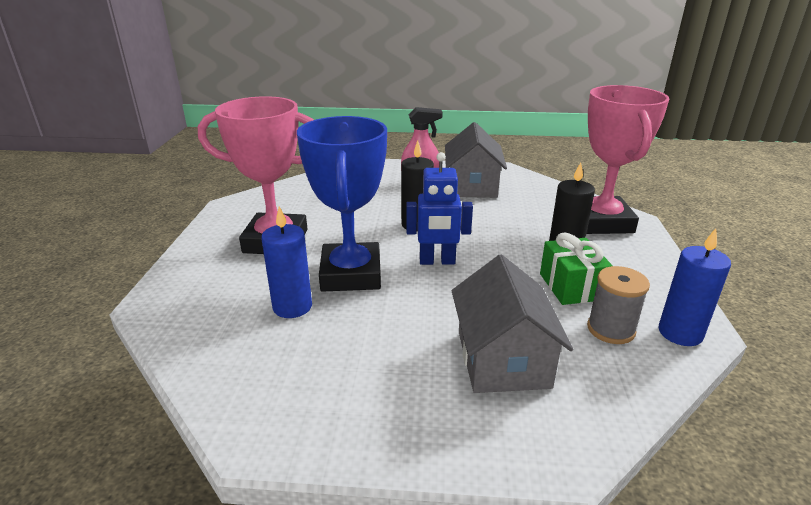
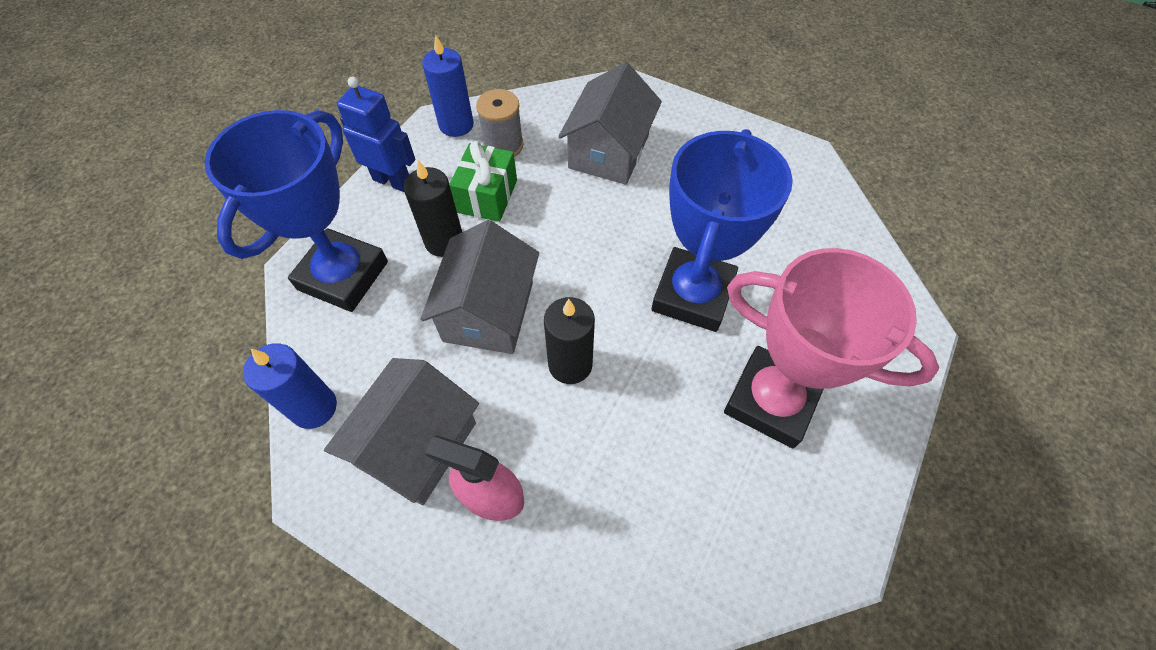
camera: 155 degrees left, 30 degrees up
(292, 307) = (765, 268): blue candle -> blue candle (314, 407)
(437, 261) = (589, 280): blue robot -> blue robot (392, 181)
(490, 231) = (488, 311): none -> grey house
(601, 222) = (343, 275): pink trophy -> blue trophy

